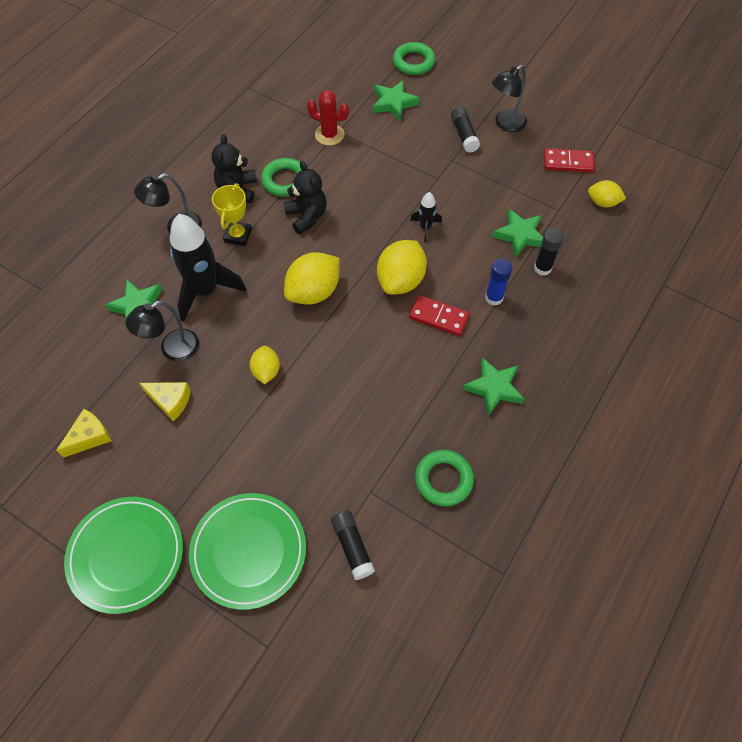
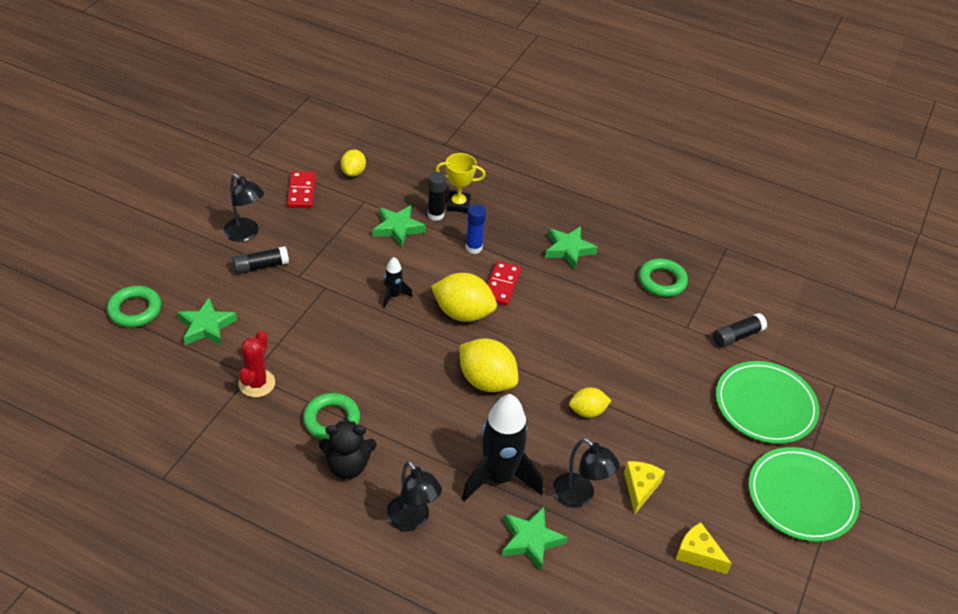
camera: 100 degrees left, 15 degrees down
(238, 236) = (418, 456): yellow trophy -> yellow trophy (458, 204)
(307, 216) = (385, 395): black teddy bear -> none

